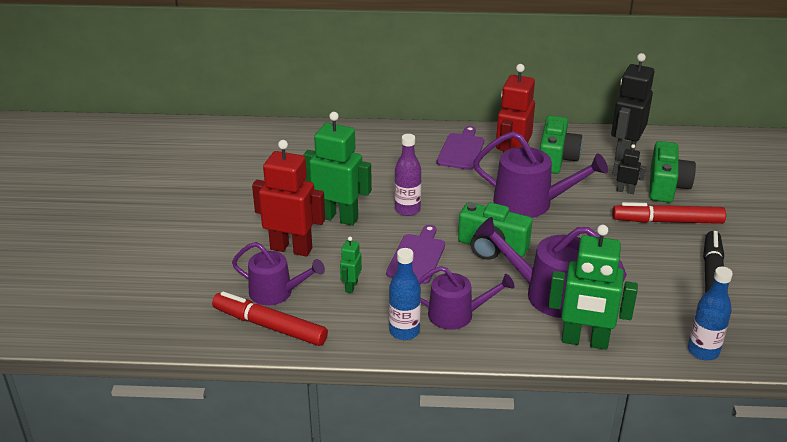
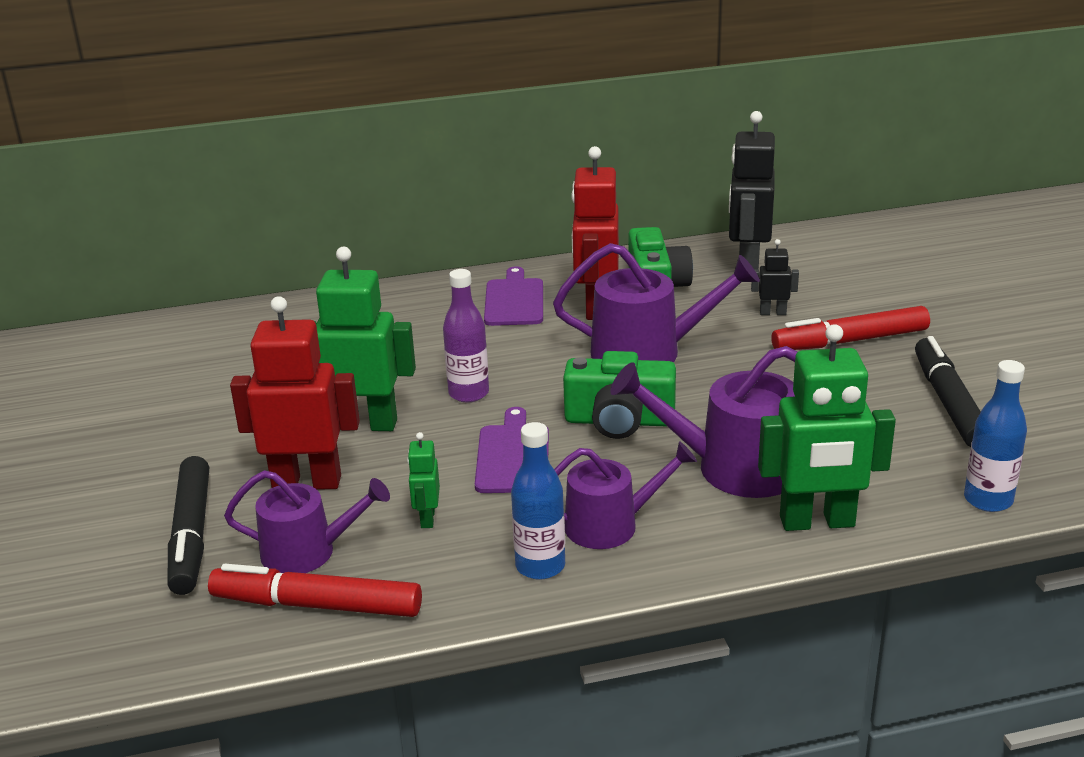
camera: 15 degrees left, 5 degrees down
(217, 267) = (192, 534): none -> black marker
(666, 186) = (825, 297): green camera -> none

